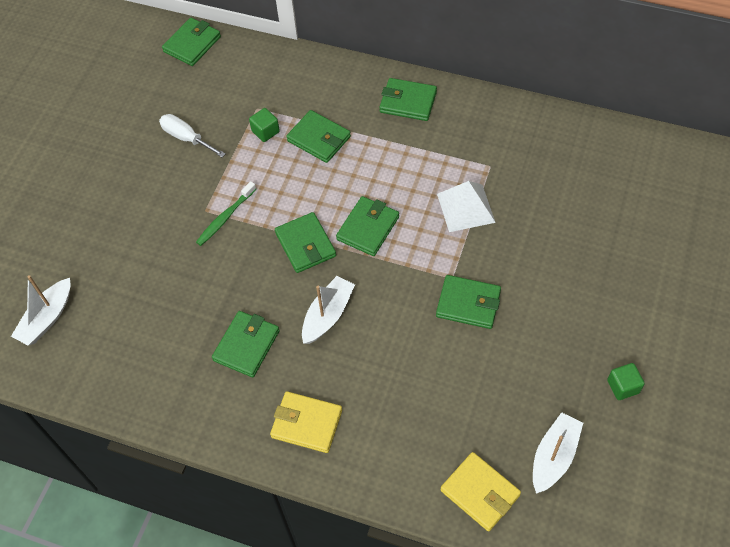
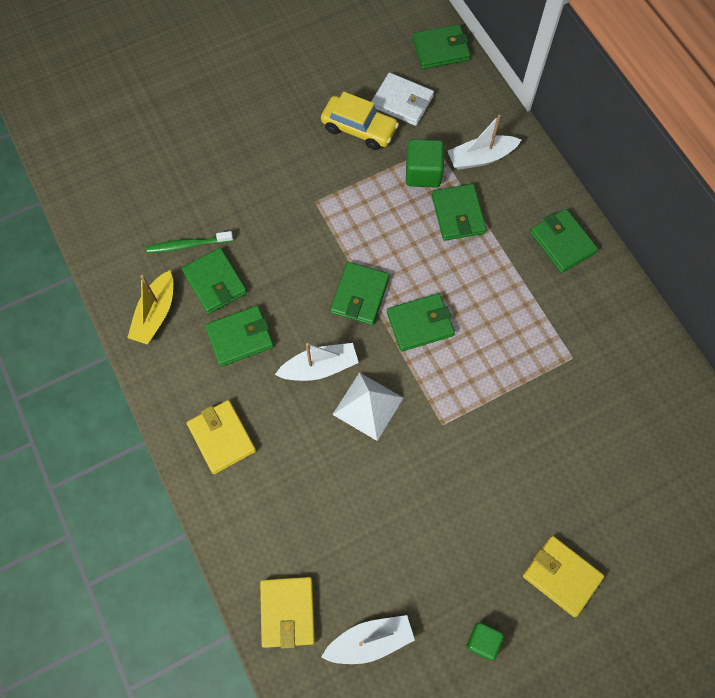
camera: 40 degrees right, 10 degrees up
(47, 318) = (131, 192): white boat -> white boat (481, 158)
(161, 385) = (155, 314): none -> yellow boat
(186, 138) = (359, 128): white screwdriver -> yellow car
(200, 97) = (402, 102): none -> white wallet
(225, 218) = (323, 220): green toothbrush -> green toothbrush (188, 245)
(265, 131) = (423, 173): green cube -> green cube, size x1.54
(466, 208) = (514, 376): white pyramid -> white pyramid (368, 406)
(468, 304) = (433, 457): green wallet -> green wallet (215, 282)
(626, 302) = (561, 576): none -> yellow wallet

